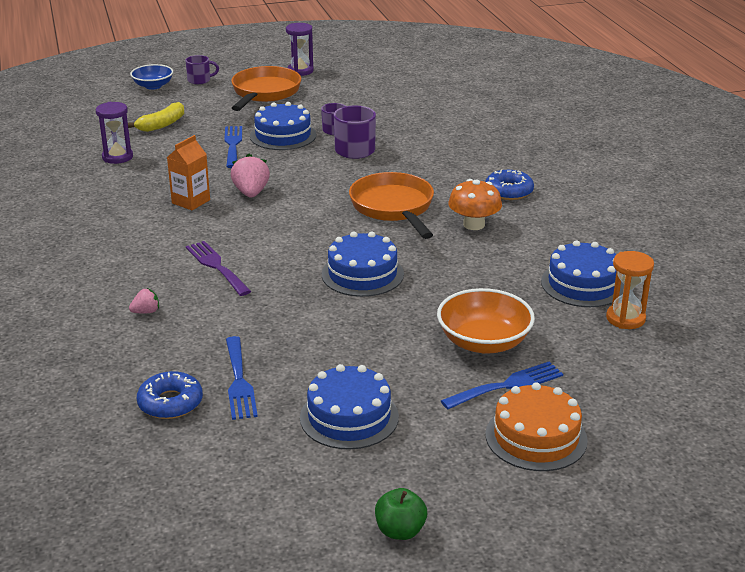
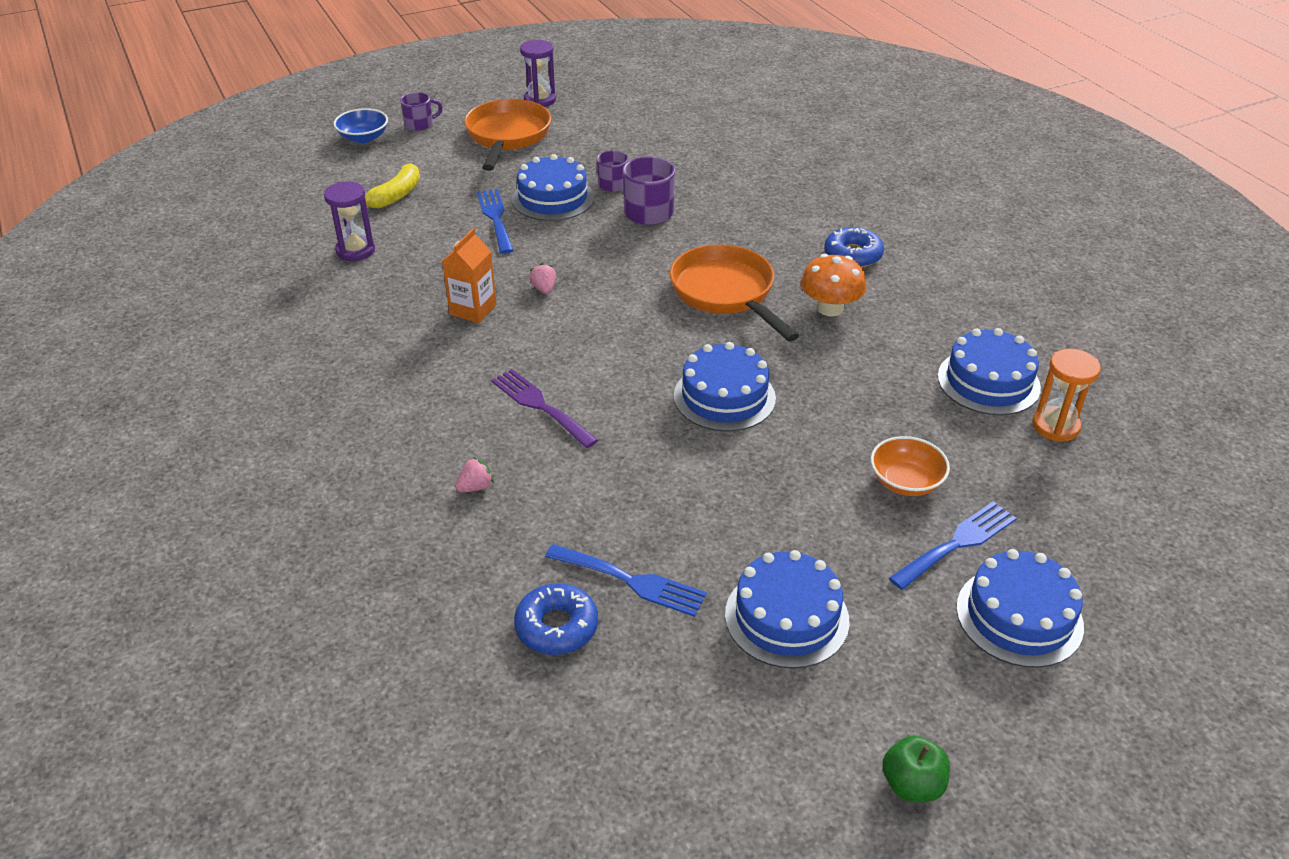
camera: 10 degrees left, 10 degrees up
(239, 381) = (631, 581): blue fork -> blue fork turned 45 degrees counterclockwise
(251, 193) = (544, 289): pink strawberry -> pink strawberry, size x0.55
(483, 342) = (905, 482): orange bowl -> orange bowl, size x0.66
(536, 437) = (1019, 616): orange cake -> blue cake

